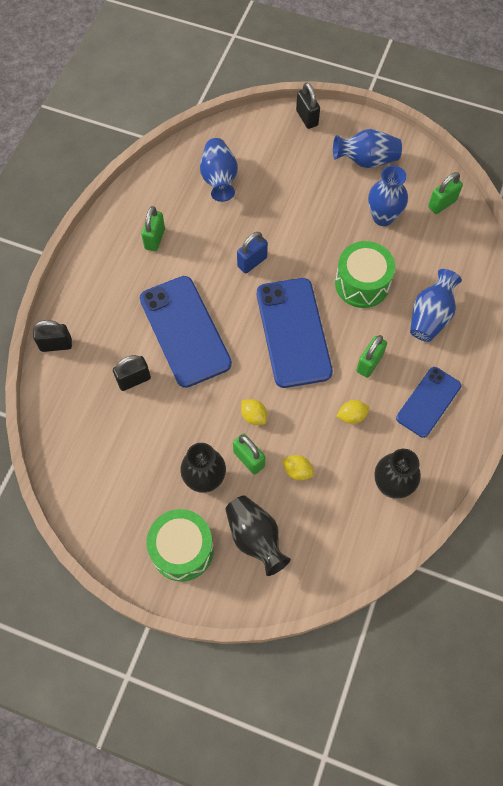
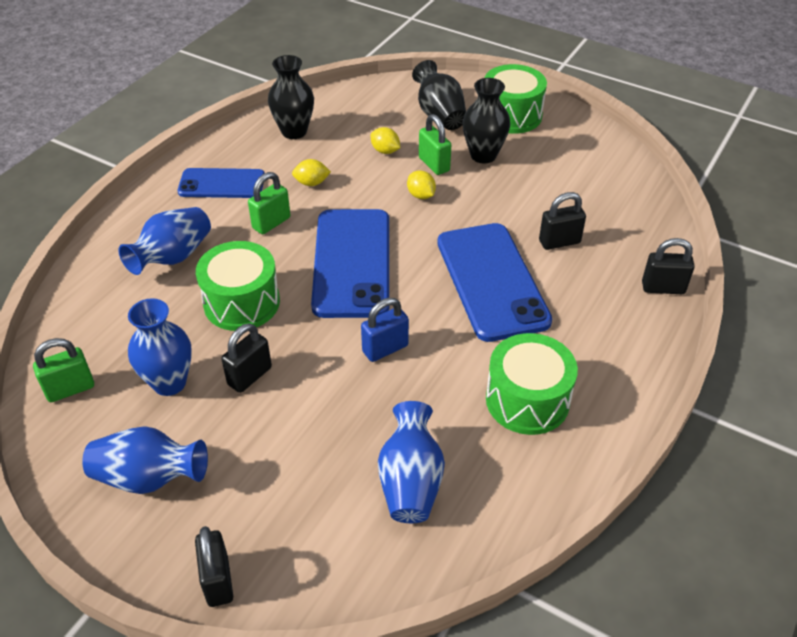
camera: 170 degrees left, 20 degrees down
(155, 239) = (527, 400): green padlock -> green drum
(334, 229) = (250, 376): none -> black padlock
(428, 402) = (222, 184): blue phone -> blue phone turned 45 degrees clockwise

